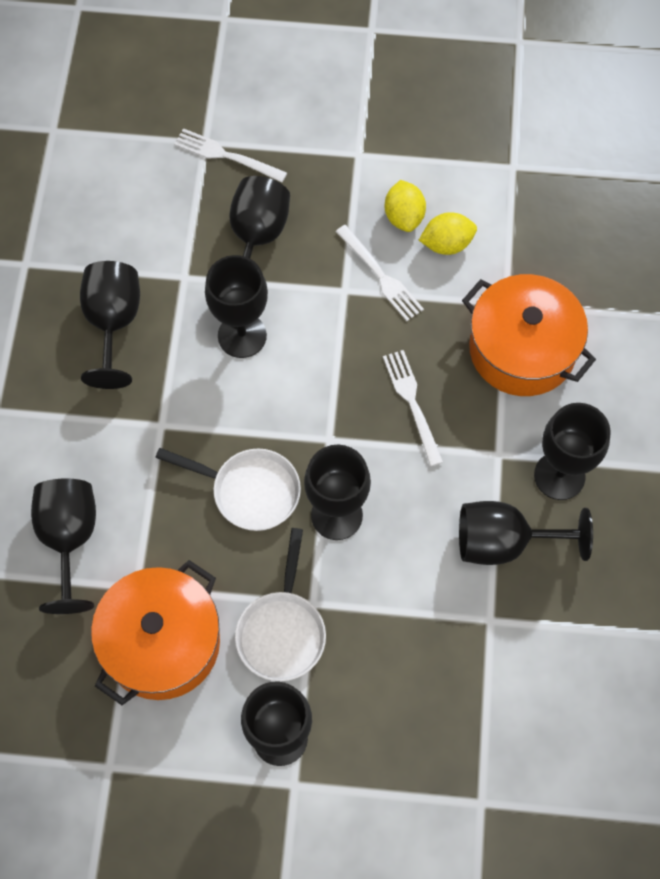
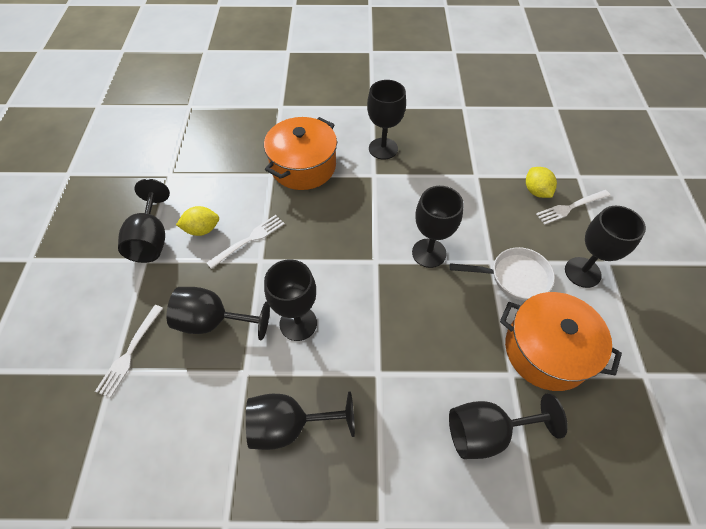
camera: 95 degrees left, 10 degrees down
(249, 491) = (421, 306): white pan -> none
(412, 402) = (344, 218): white fork -> white fork (570, 207)
(446, 244) = (226, 205): yellow lemon -> yellow lemon (536, 191)
(504, 542) = (428, 171): black goblet -> black goblet (151, 239)

